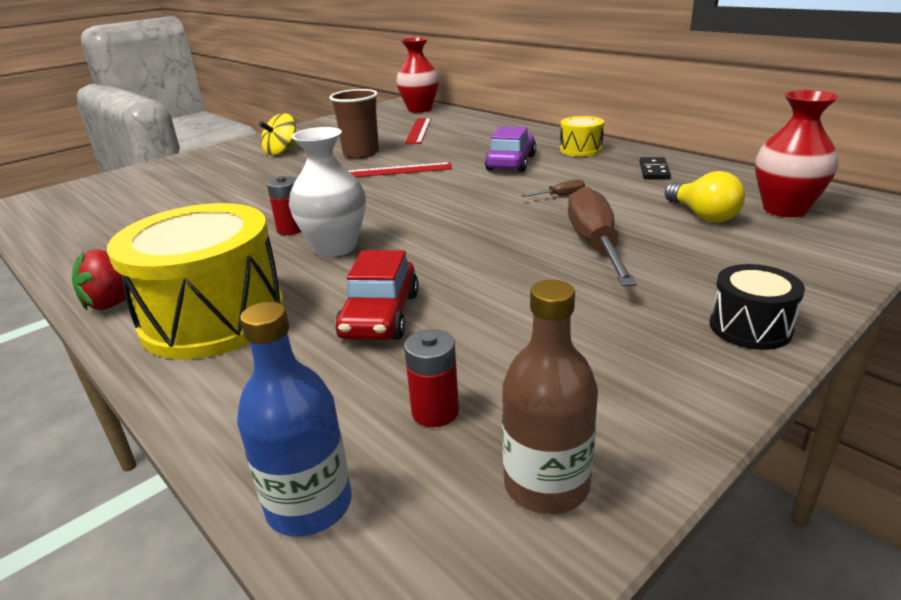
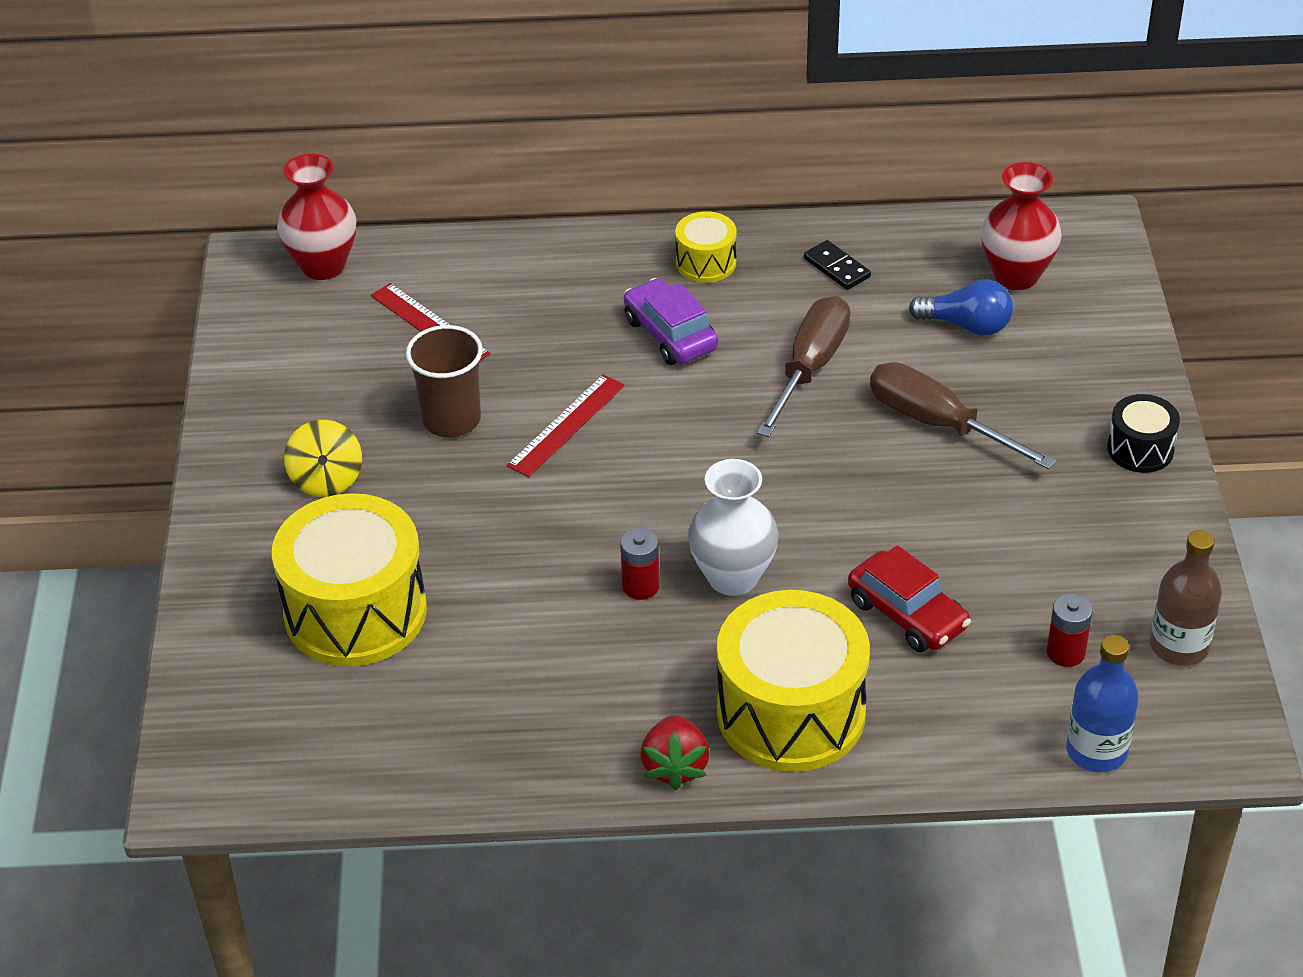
camera: 50 degrees left, 15 degrees up
(189, 185) = (355, 612): none -> yellow drum
(561, 195) = (810, 367): brown screwdriver -> brown screwdriver, size x2.40
(703, 215) = (967, 325): yellow light bulb -> blue light bulb

